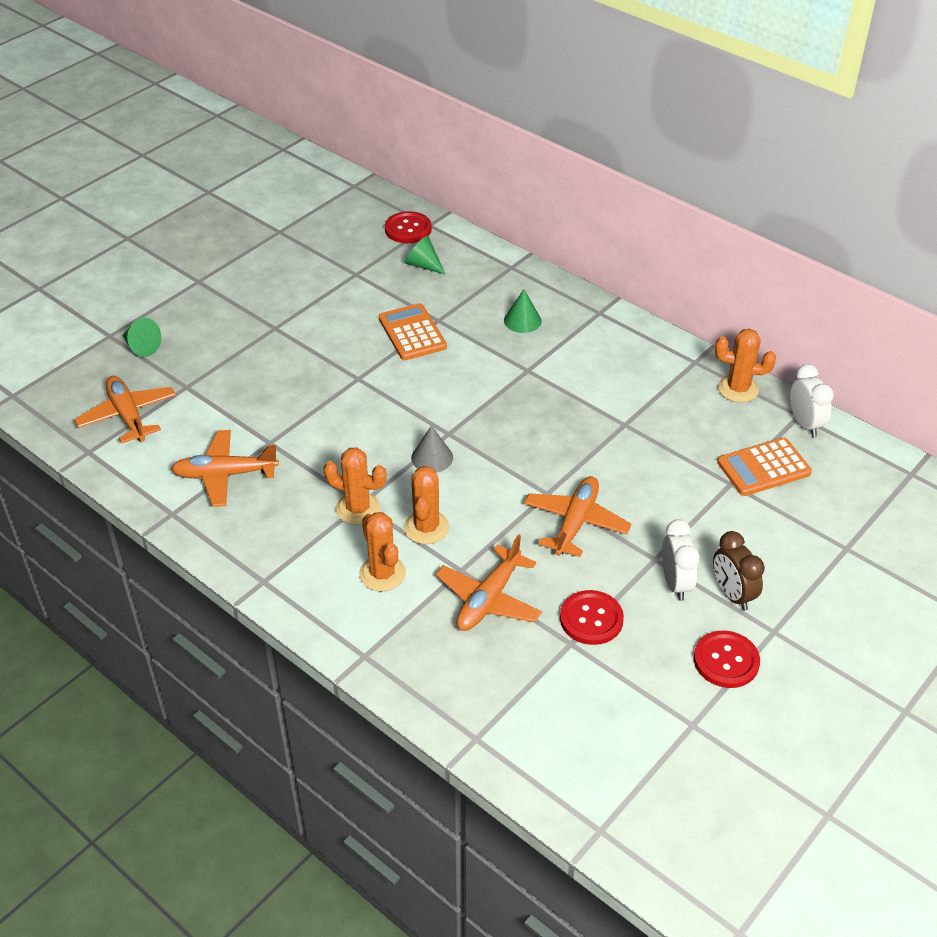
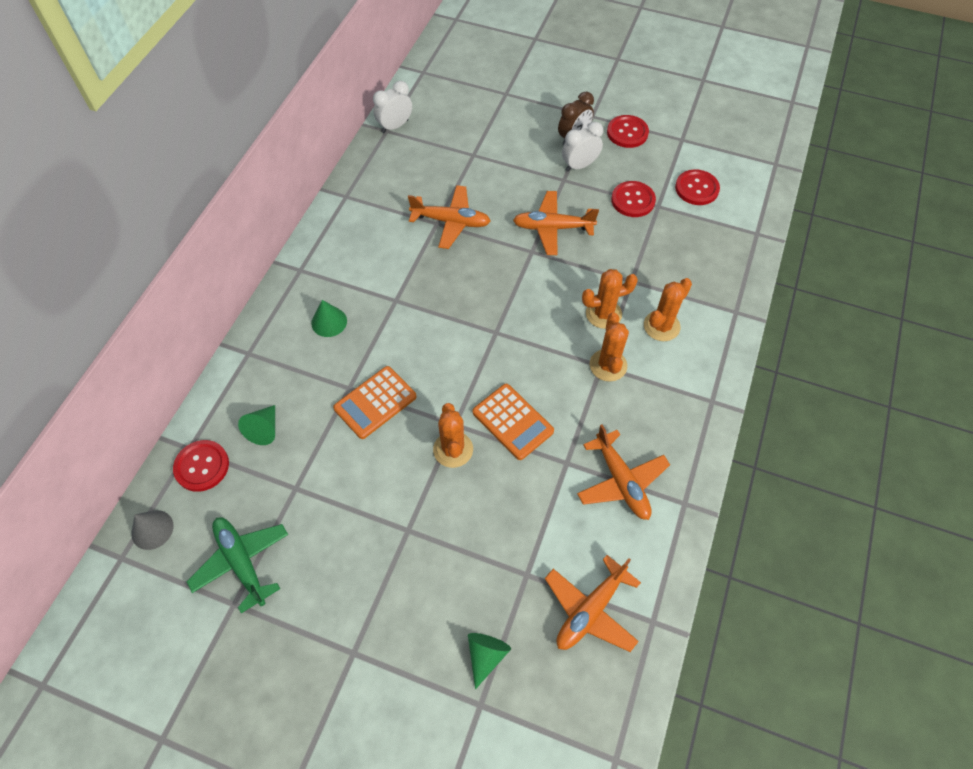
camera: 110 degrees left, 15 degrees up
(309, 239) = (241, 562): none -> green plane
(432, 457) = (529, 334): grey cone -> grey cone (152, 529)
(489, 599) = (648, 257): orange plane -> orange plane (451, 221)
(586, 701) = (696, 188): none -> red button
(738, 389) = (369, 166): orange cactus -> orange cactus (453, 449)
(763, 468) = (450, 140): orange calculator -> orange calculator (513, 422)

